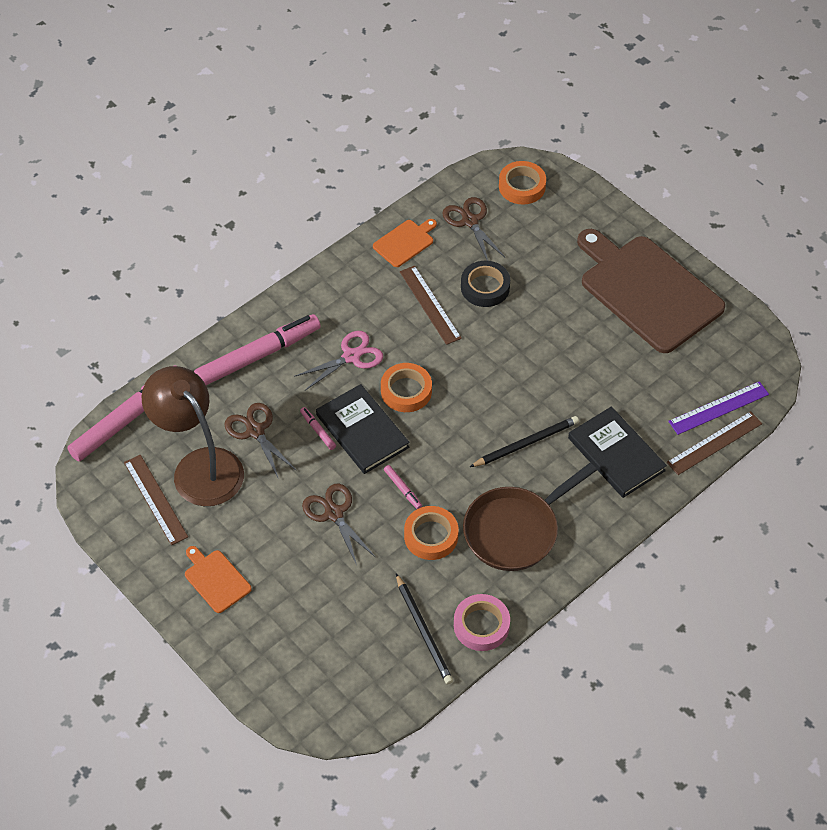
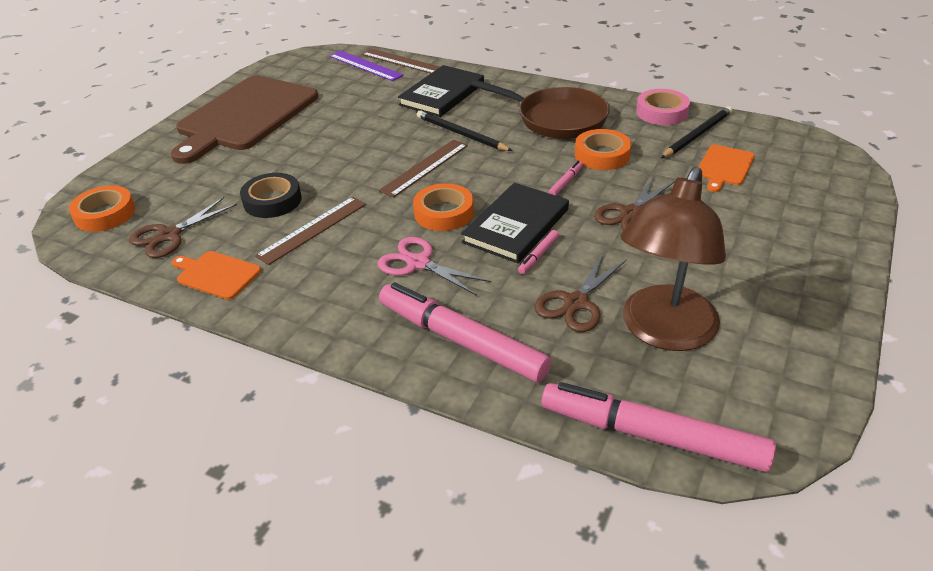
camera: 110 degrees left, 15 degrees down
(155, 499) = (743, 353): brown ruler -> brown ruler (425, 167)
(216, 579) = (785, 265): orange cutting board -> orange cutting board (724, 167)

